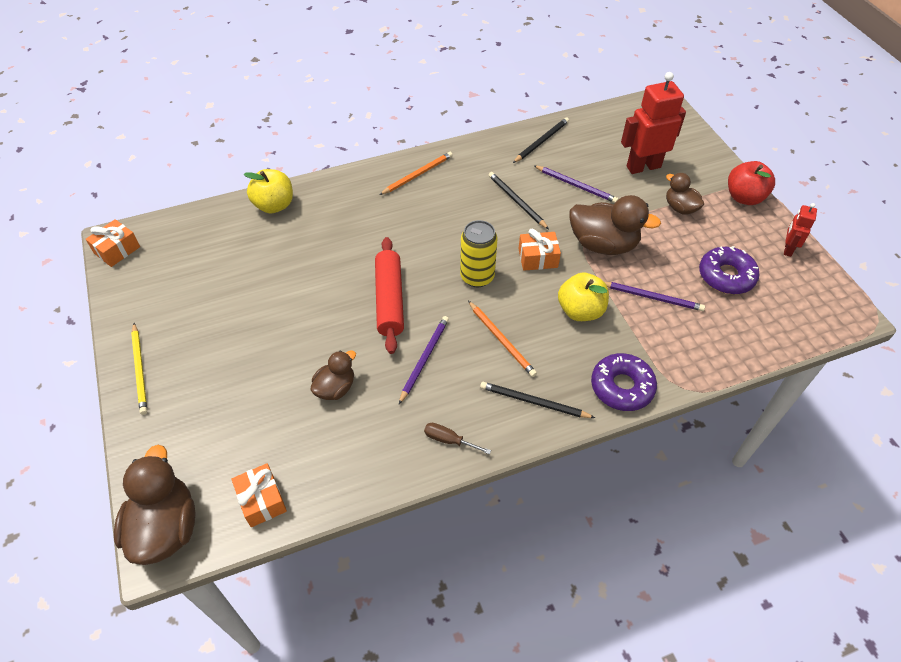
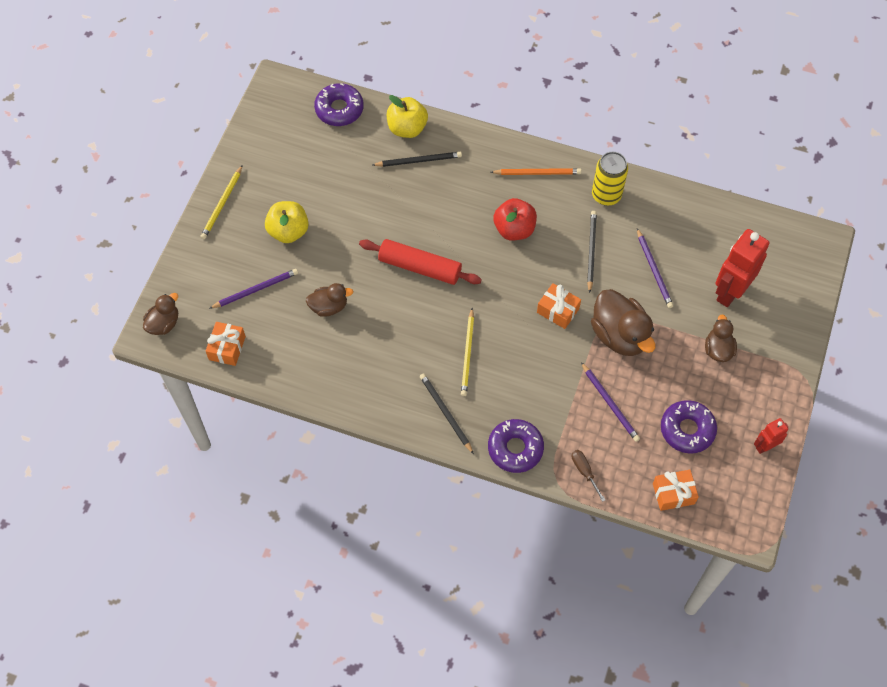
camera: 40 degrees right, 10 degrees up
(117, 250) = (272, 95): orange gift -> orange gift (673, 493)
(166, 527) = (164, 323): brown duck -> brown duck, size x0.58
(196, 226) = (339, 109): none -> purple donut
(389, 300) = (420, 267): red rolling pin -> red rolling pin turned 75 degrees clockwise
(424, 359) = (403, 329): purple pencil -> purple pencil (256, 290)
(449, 440) = (367, 396): brown screwdriver -> brown screwdriver (584, 471)
(477, 277) = (498, 293): yellow can -> yellow can (606, 195)
(501, 340) = (467, 354): orange pencil -> yellow pencil
(541, 141) = (669, 209): black pencil -> black pencil (419, 161)
(580, 311) = (545, 374): yellow apple -> yellow apple (288, 231)
(643, 167) = (730, 292): red robot -> red robot turned 75 degrees counterclockwise
(744, 197) = (784, 379): red apple -> red apple (514, 229)

